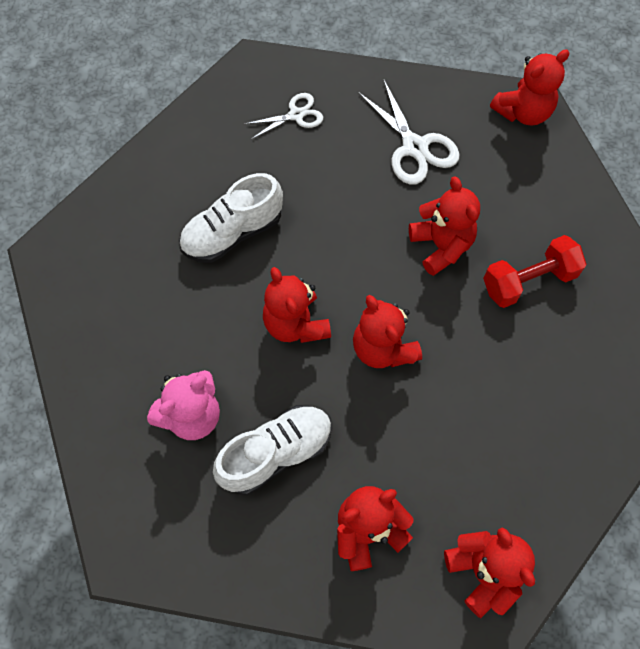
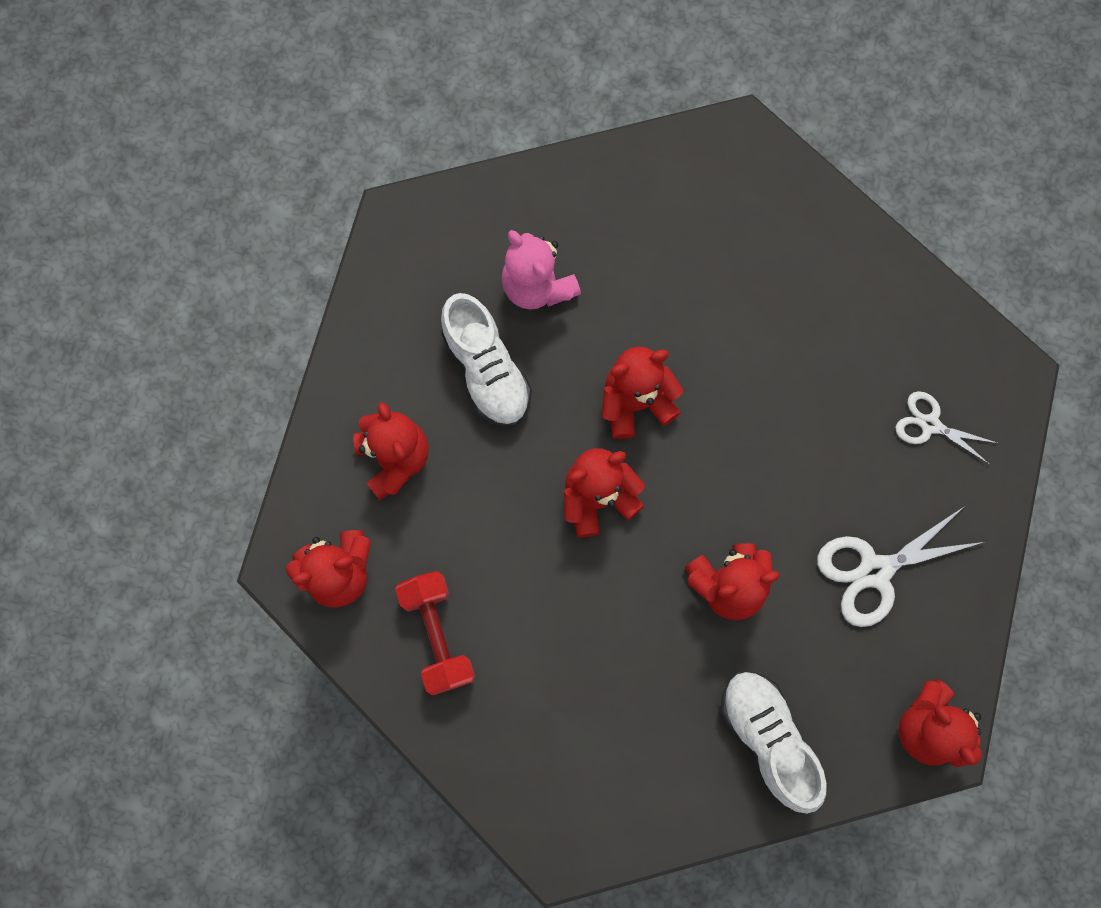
camera: 95 degrees right, 10 degrees up
(232, 233) = (758, 337): white shoe -> white shoe (767, 738)
(296, 115) = (929, 424): white scissors -> white scissors turned 135 degrees clockwise
(528, 281) = (672, 685): red dumbbell -> red dumbbell (437, 634)

